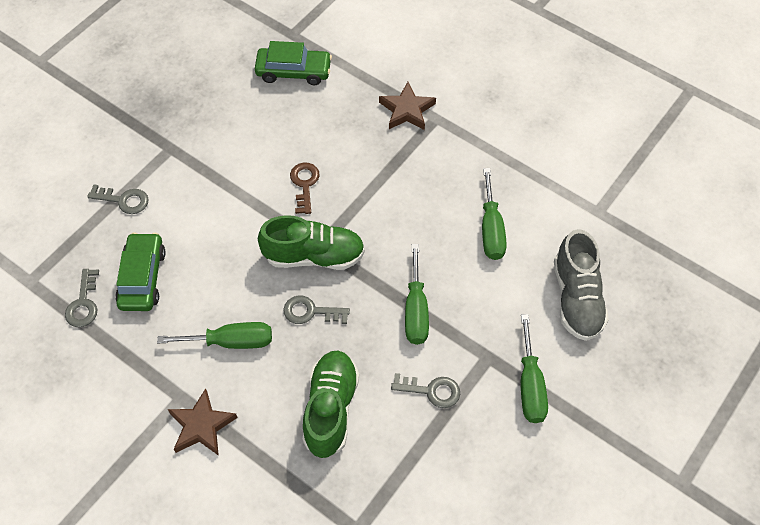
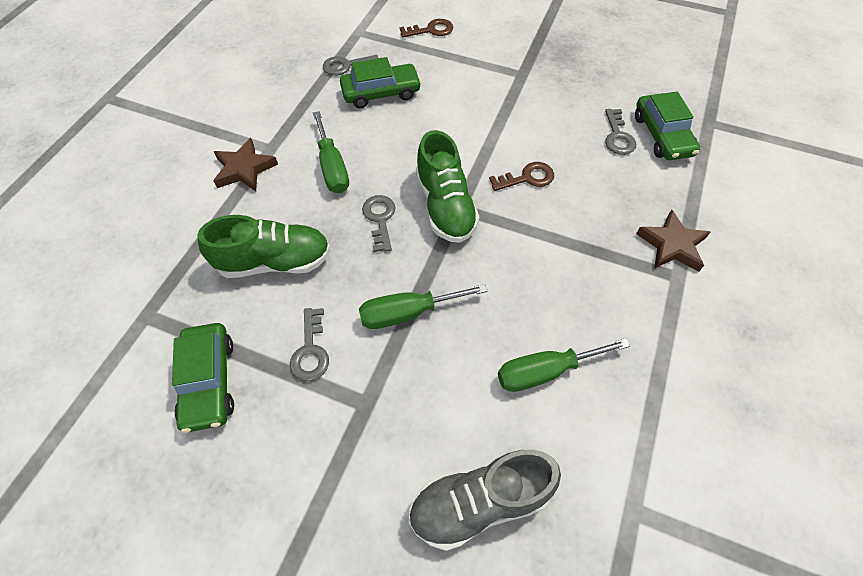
camera: 75 degrees right, 0 degrees up
(63, 209) = (431, 30): none -> brown key
(123, 200) = (454, 61): grey key -> grey key (617, 136)
(440, 476) = (209, 381): none -> green car
(530, 385) = (337, 462): green screwdriver -> none

